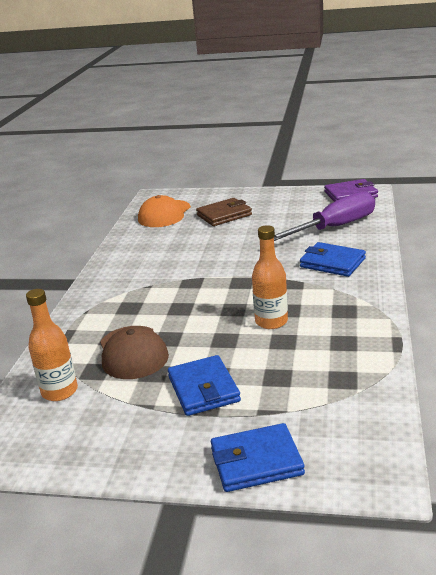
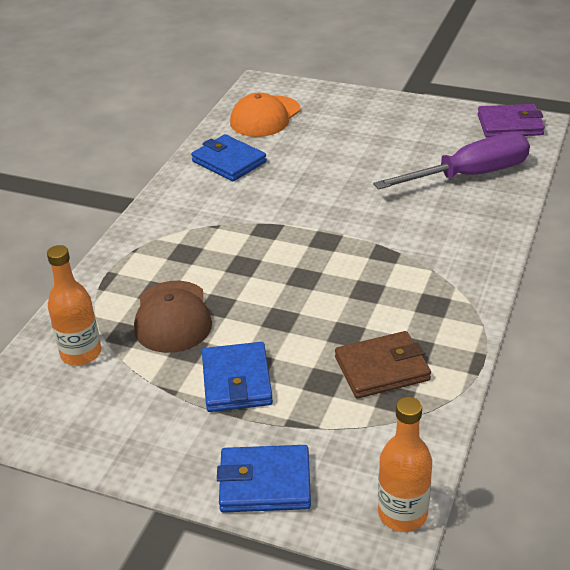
camera: 10 degrees right, 10 degrees up
(224, 215) = (338, 131): brown wallet -> brown wallet (382, 369)
(271, 322) = (342, 304): orange bottle -> orange bottle (402, 513)
(332, 263) = (445, 231): blue wallet -> blue wallet (229, 162)

